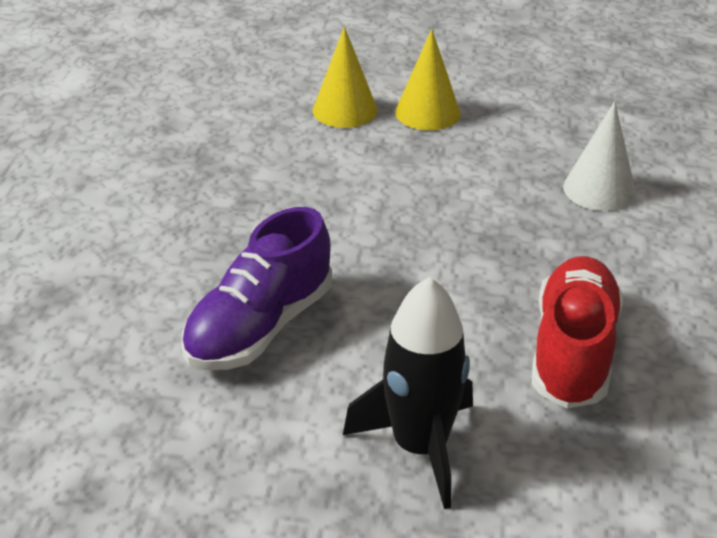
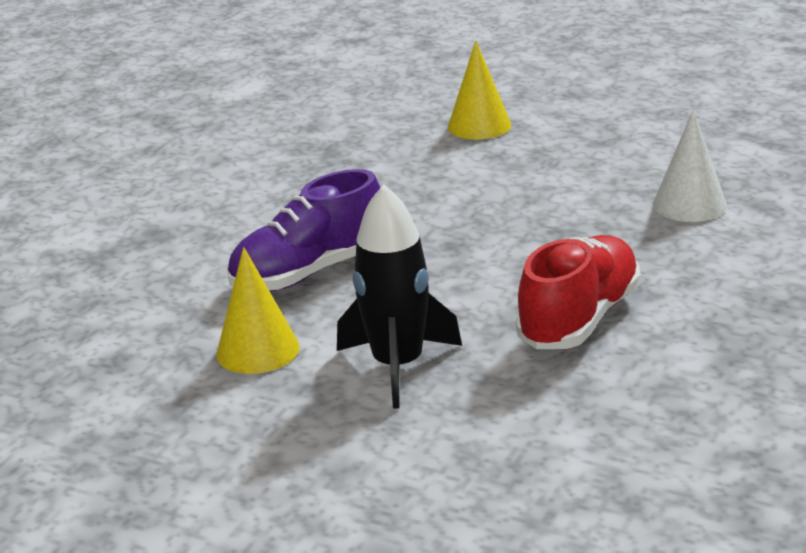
camera: 20 degrees right, 10 degrees down
(427, 112) = (557, 133): yellow cone -> yellow cone (257, 350)

